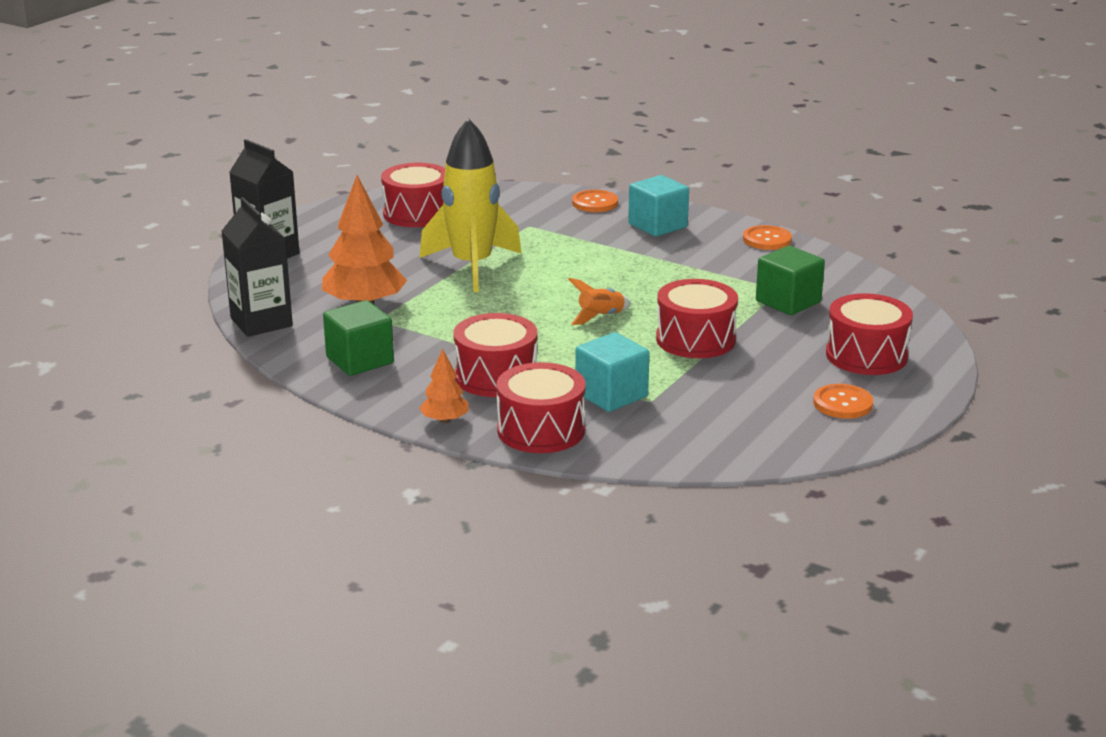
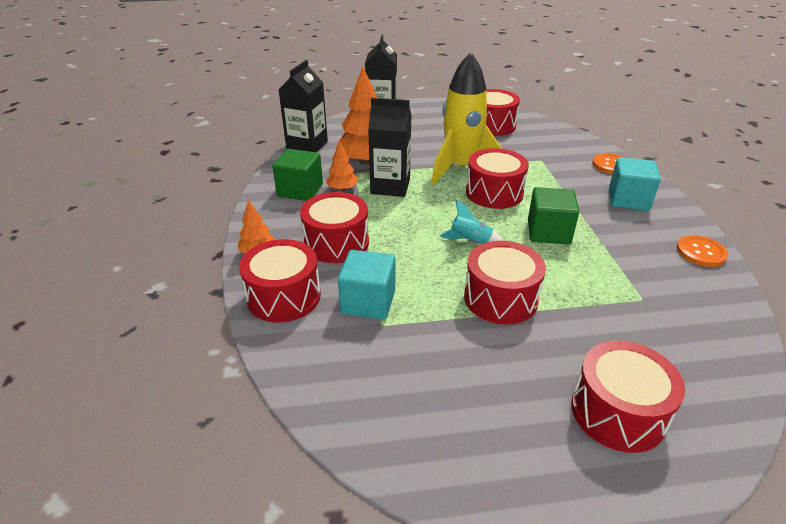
camera: 50 degrees right, 10 degrees up
(399, 338) = (342, 189): none -> orange tree
(441, 313) = (390, 186): none -> black carton
(544, 272) = (494, 193): none -> red drum
(600, 317) = (470, 241): orange rocket -> turquoise rocket
(788, 301) = (630, 313): green cube -> green cube (548, 232)
(842, 403) = (512, 444): orange button -> none

